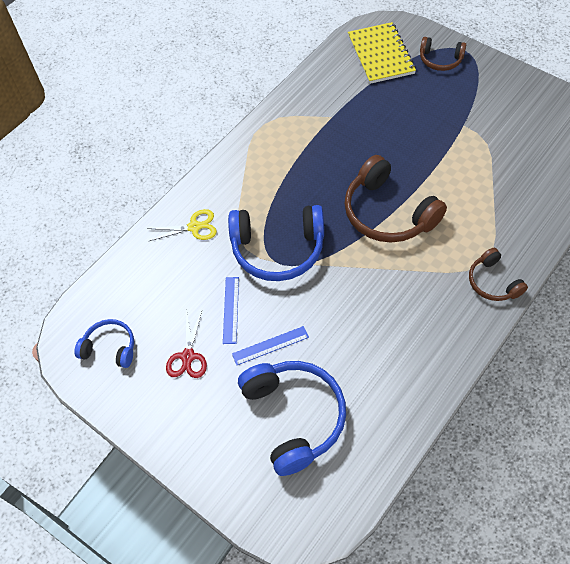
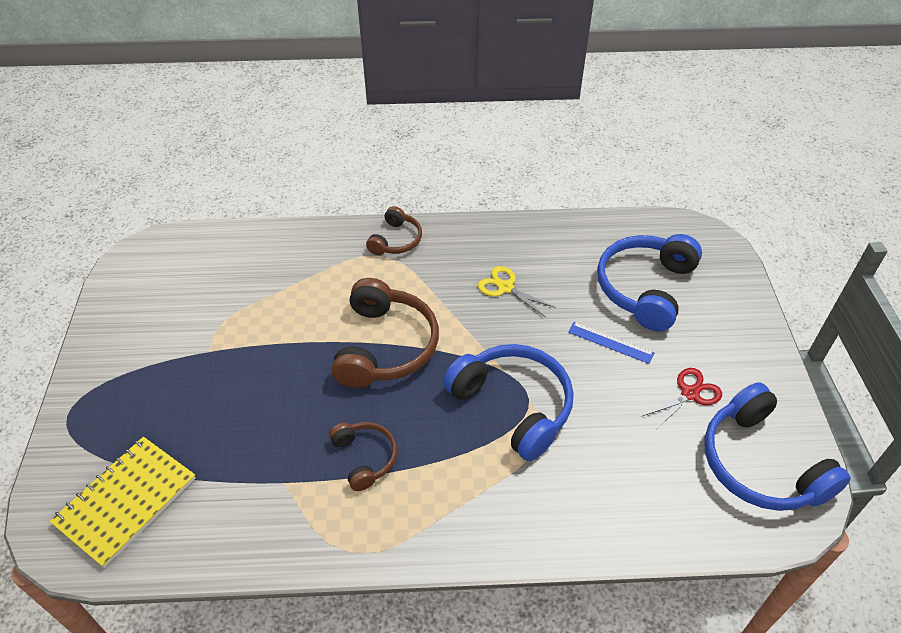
camera: 135 degrees left, 10 degrees down
(110, 347) = (760, 464): blue headphones -> blue headphones, size x1.83
(194, 227) = (565, 504): yellow scissors -> yellow scissors (505, 287)
(231, 309) = (613, 396): blue ruler -> none
(440, 60) = (101, 430): brown headphones -> brown headphones (365, 458)

